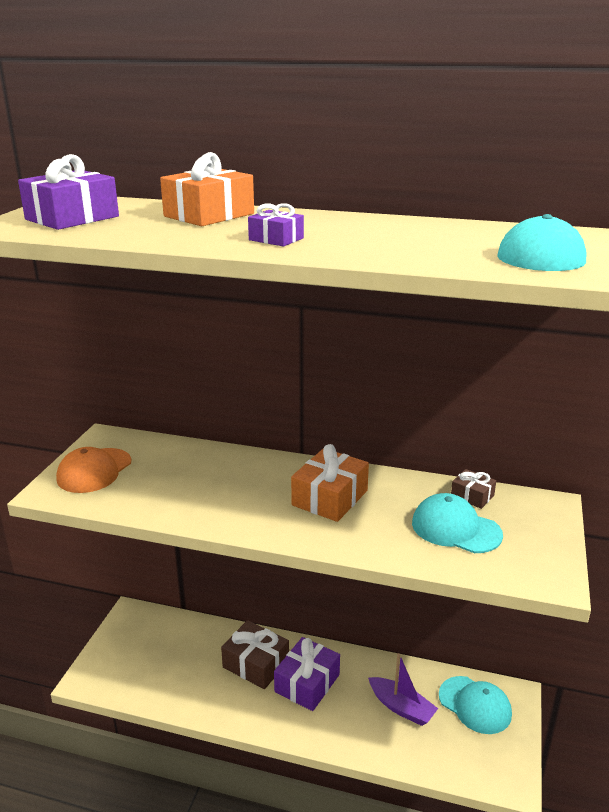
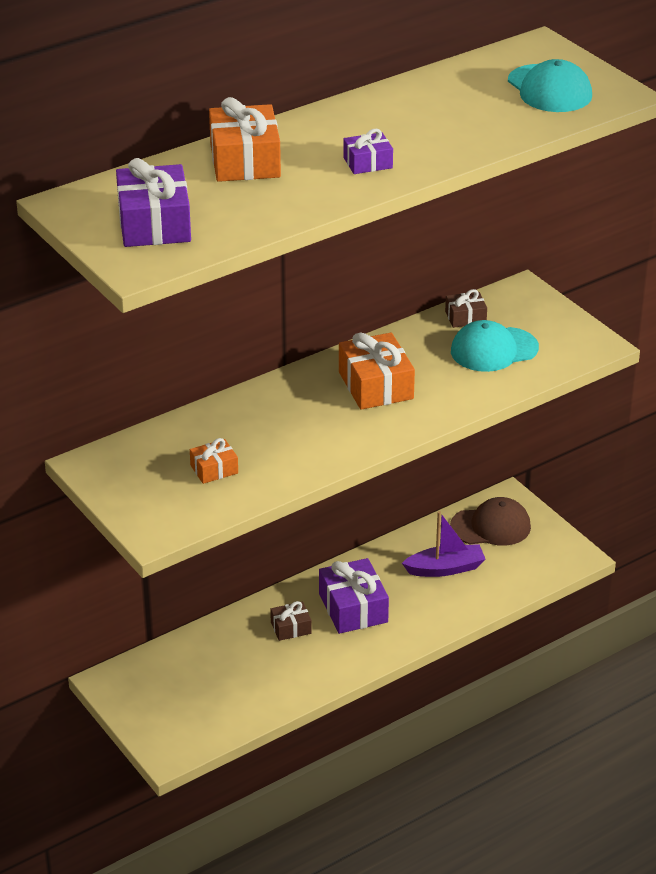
camera: 50 degrees left, 10 degrees up
(94, 470) = (151, 493): orange cap -> none
(147, 480) = (214, 469): none -> orange gift
(256, 664) = (291, 628): brown gift -> brown gift, size x0.55
(475, 705) = (491, 526): turquoise cap -> brown cap

